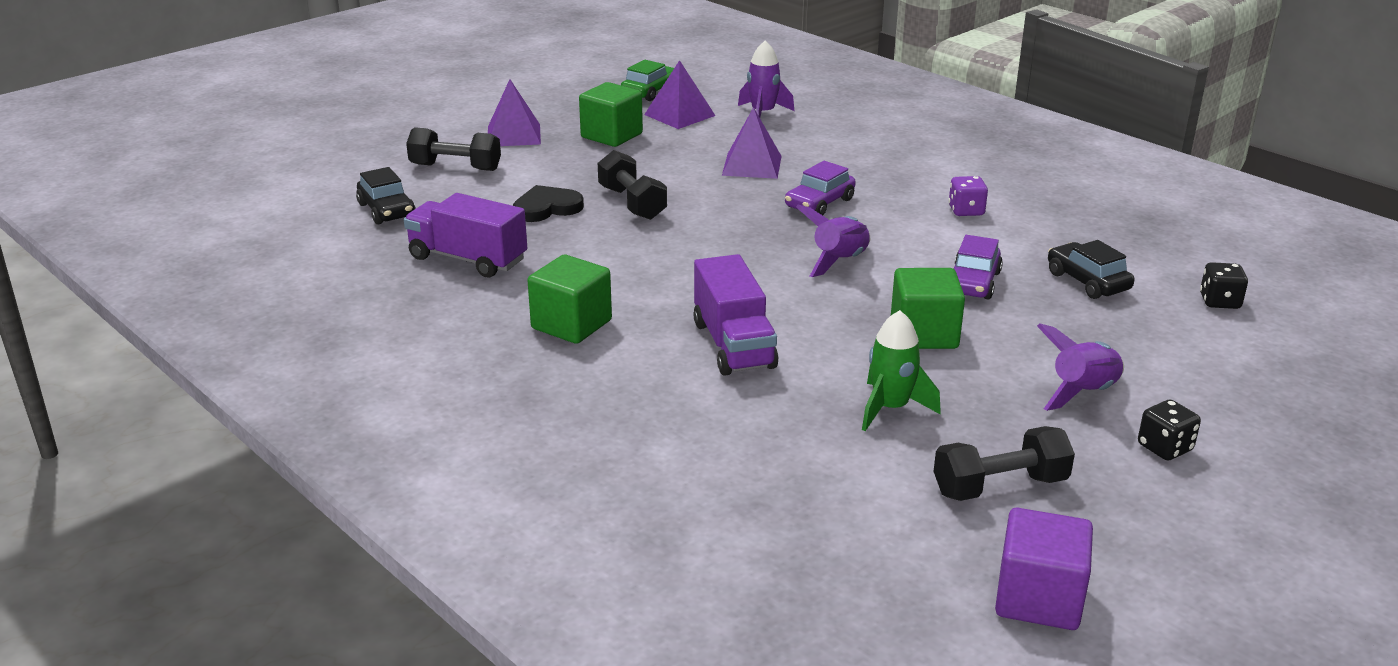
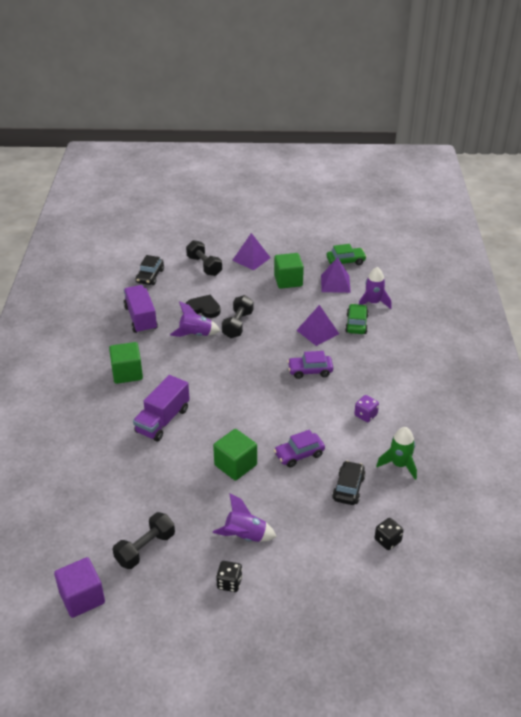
camera: 45 degrees right, 10 degrees up
(783, 139) = (356, 324): none -> green car
(839, 261) = (266, 407): purple rocket -> purple rocket (196, 334)
(890, 408) = (166, 488): green rocket -> green rocket (399, 465)
(1000, 486) = (145, 548): black dumbbell -> black dumbbell turned 75 degrees counterclockwise

